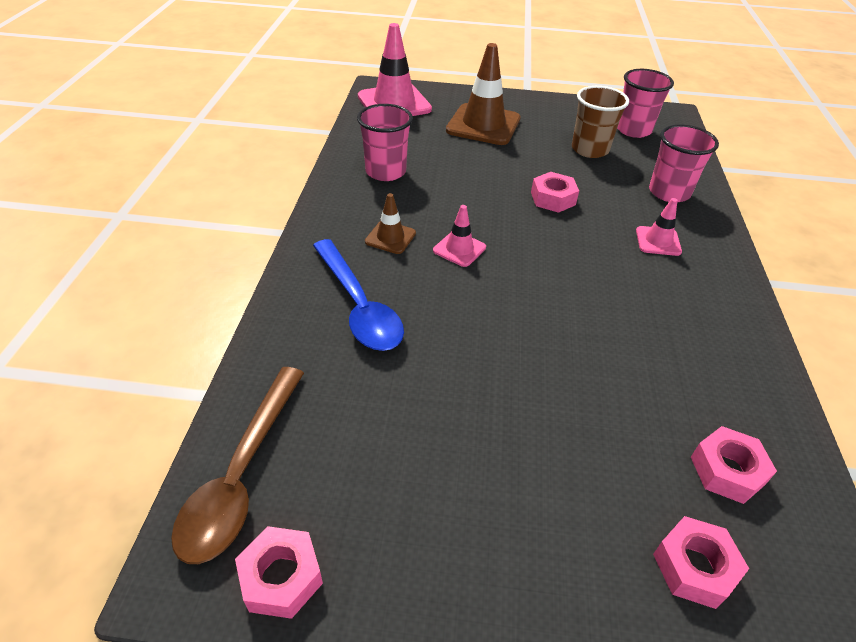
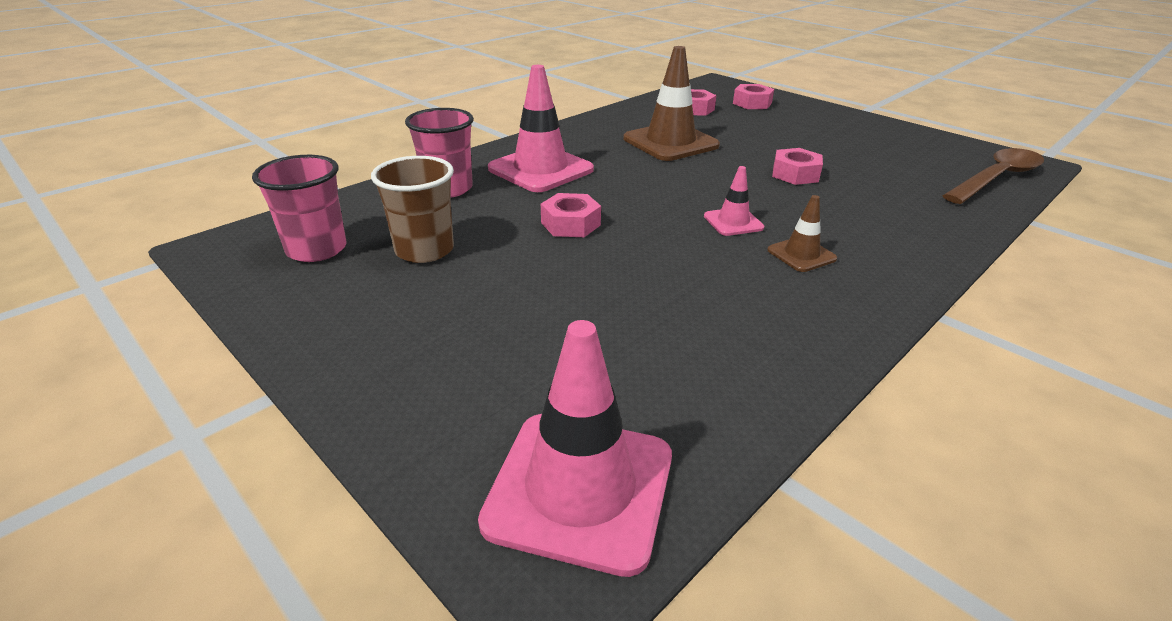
camera: 140 degrees left, 10 degrees down
(281, 577) = (970, 149): pink nut -> pink nut (795, 174)
(358, 305) = (872, 219): blue spoon -> none
(385, 172) = (743, 331): pink cup -> none
(483, 125) = (489, 346): brown traffic cone -> brown traffic cone (670, 142)
(658, 241) = (540, 169): pink traffic cone -> pink traffic cone, size x1.99

